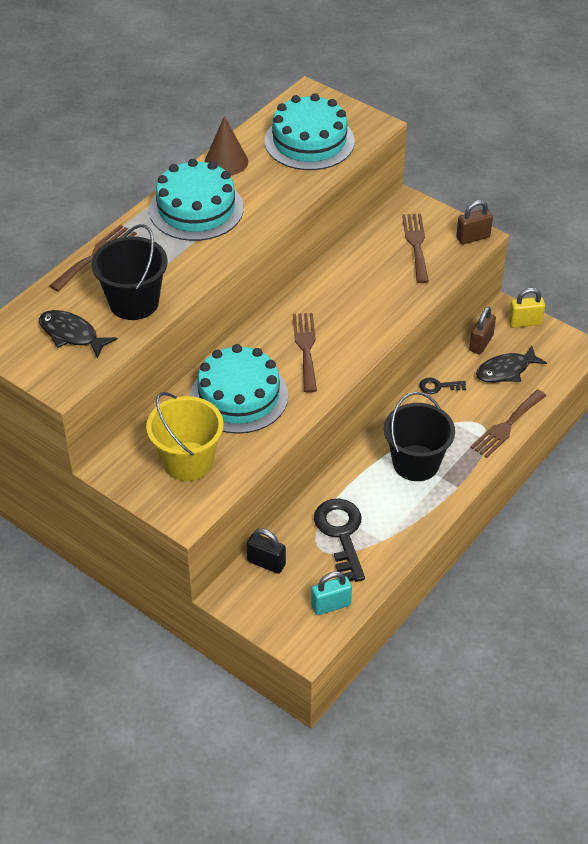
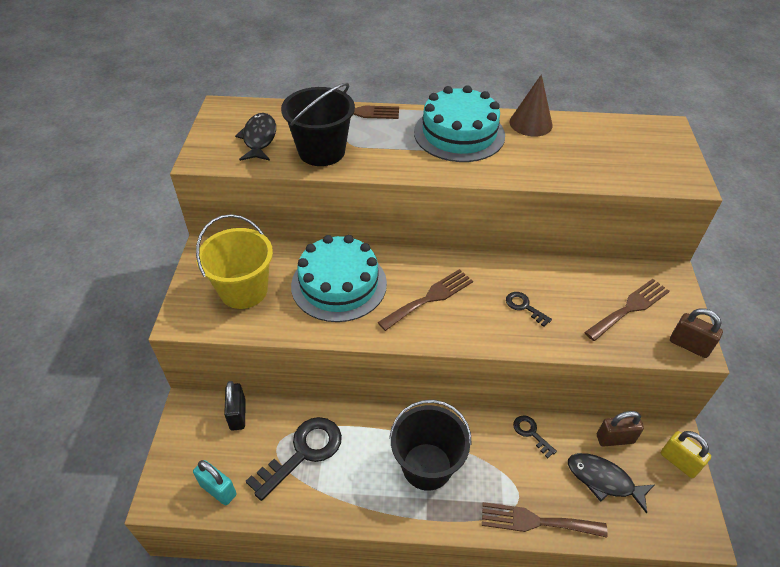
camera: 55 degrees right, 0 degrees up
(309, 141) = (614, 154): turquoise cake -> none
(364, 299) = (524, 307): none -> black key

